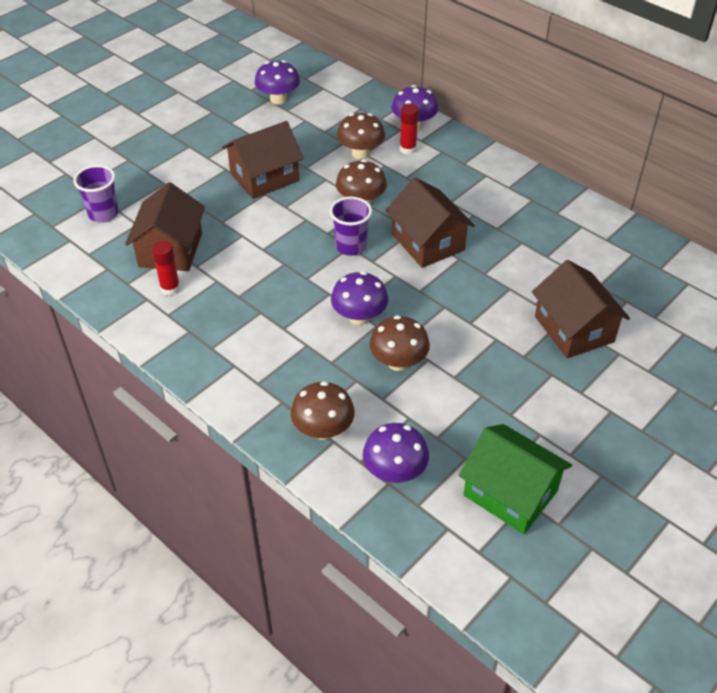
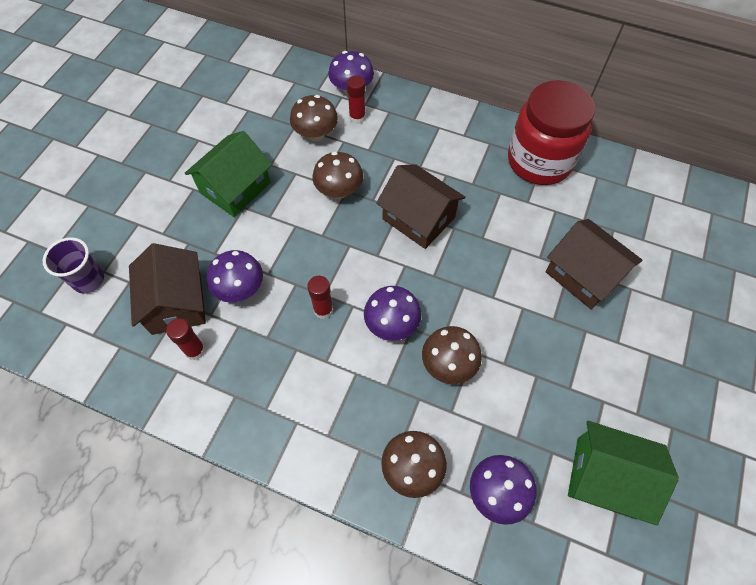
camera: 20 degrees left, 15 degrees up
(264, 177) = (235, 188): brown house -> green house
(278, 99) = (211, 92): purple mushroom -> purple mushroom (240, 289)
(300, 289) = (323, 310): none -> red glue stick
(351, 246) = (350, 244): purple cup -> none
(577, 226) = (539, 161): none -> red jar

